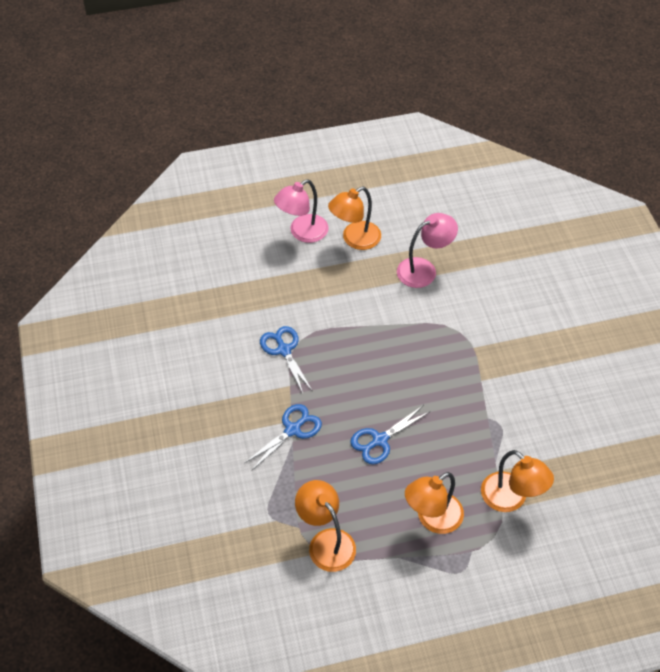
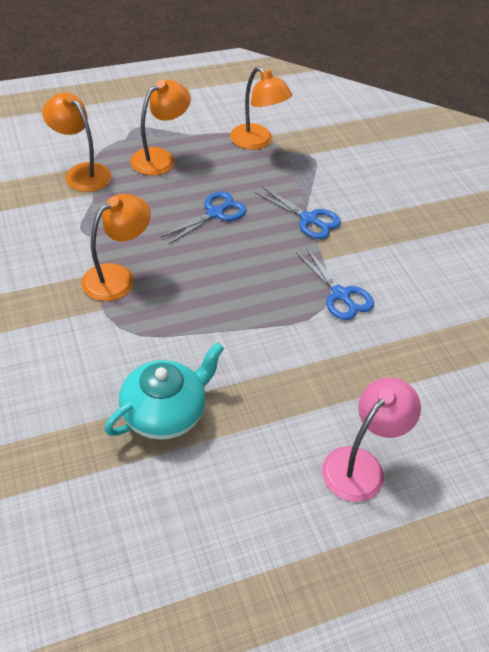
camera: 170 degrees right, 5 degrees down
(292, 430) = (309, 219): blue scissors -> blue scissors turned 90 degrees counterclockwise
(355, 239) = (276, 458): orange lamp -> orange lamp (117, 277)
(424, 269) = (165, 413): pink lamp -> turquoise teapot

